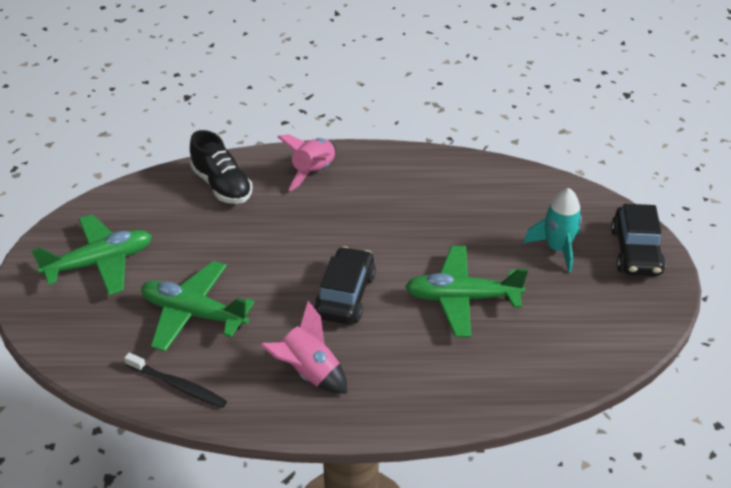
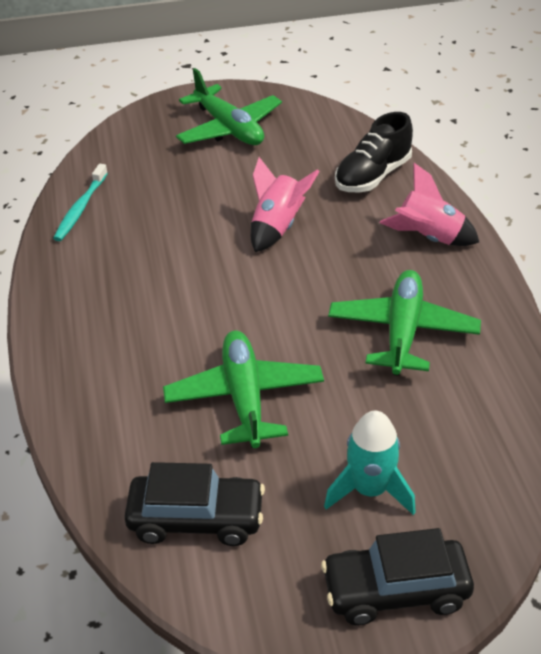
camera: 80 degrees right, 0 degrees up
(178, 385) = (80, 208): black toothbrush -> turquoise toothbrush
(194, 313) = (174, 198): green plane -> green plane (402, 331)
(309, 372) = (107, 289): pink rocket -> pink rocket (277, 227)
(345, 295) = (225, 297): black car -> black car (196, 519)

